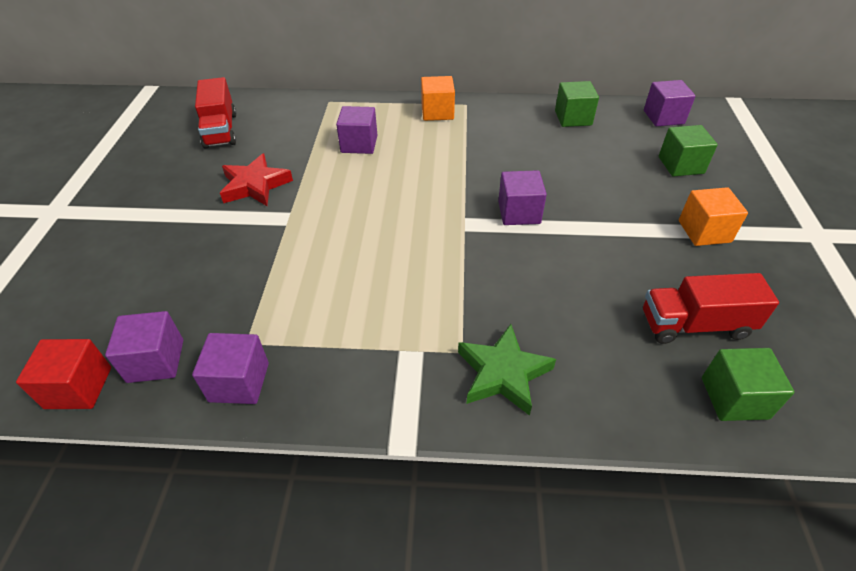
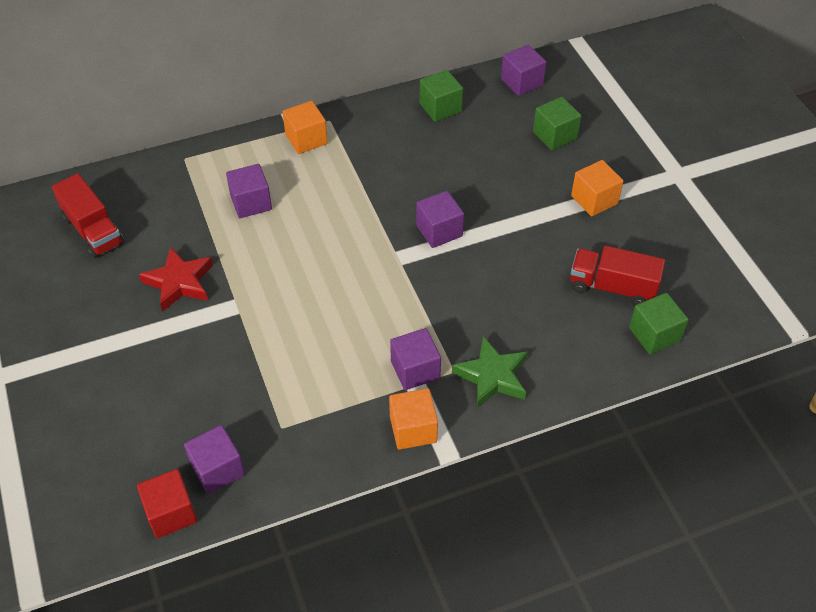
camera: 25 degrees left, 5 degrees up
(239, 382) = (298, 458): purple cube -> purple cube (415, 370)
(379, 399) = (413, 429): none -> orange cube
(695, 325) = (612, 287): red truck -> red truck turned 45 degrees clockwise

